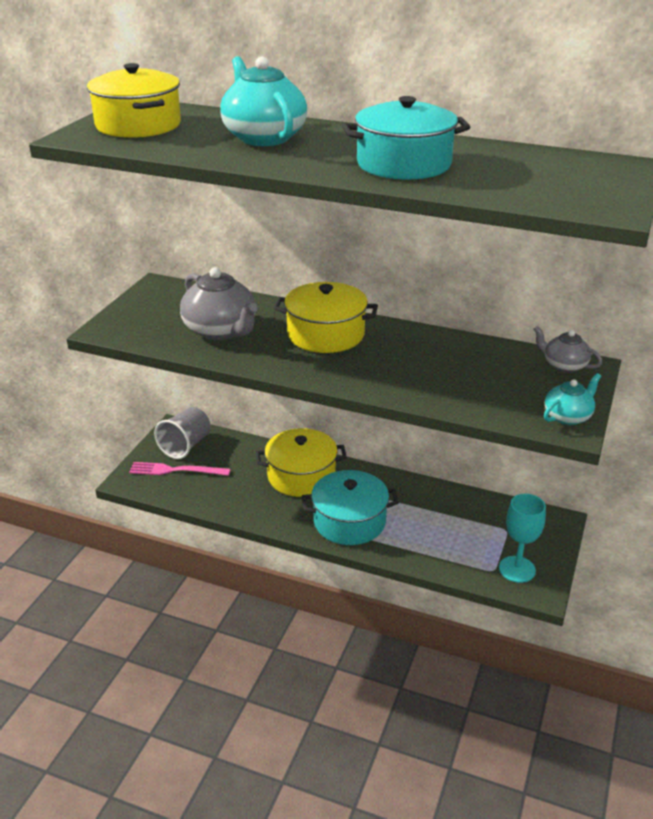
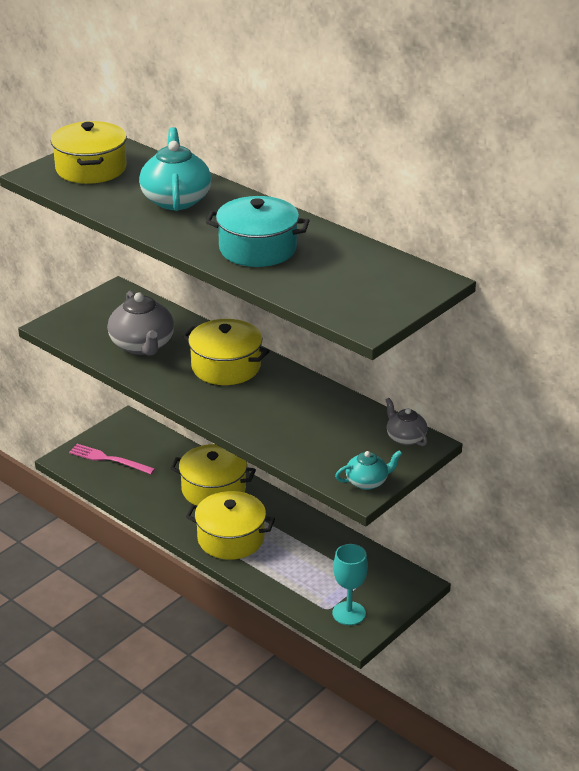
camera: 20 degrees right, 0 degrees up
(185, 446) = (129, 439): grey cup -> none
(349, 521) = (231, 538): turquoise pot -> yellow pot

